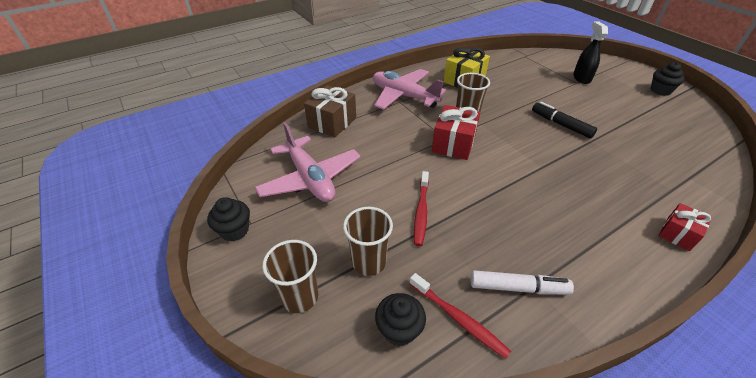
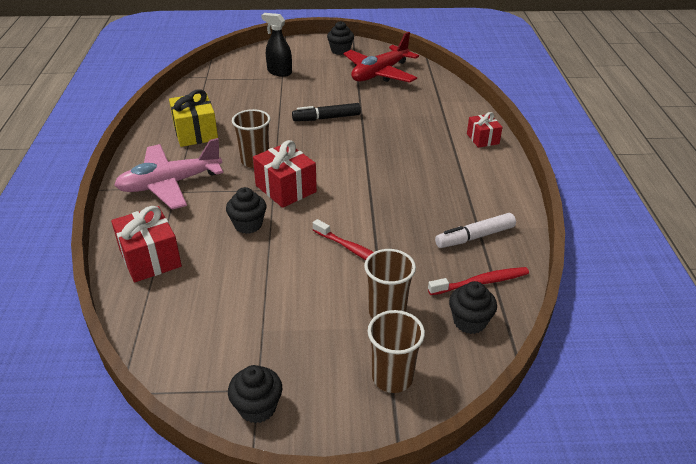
camera: 60 degrees left, 5 degrees down
(310, 178) = (232, 313): pink plane -> none
(332, 122) = (150, 258): brown gift -> red gift
(398, 145) = (248, 225): none -> black cupcake
(518, 288) = (474, 237): white marker -> white marker turned 150 degrees counterclockwise
(667, 124) = (380, 73): none -> red plane

